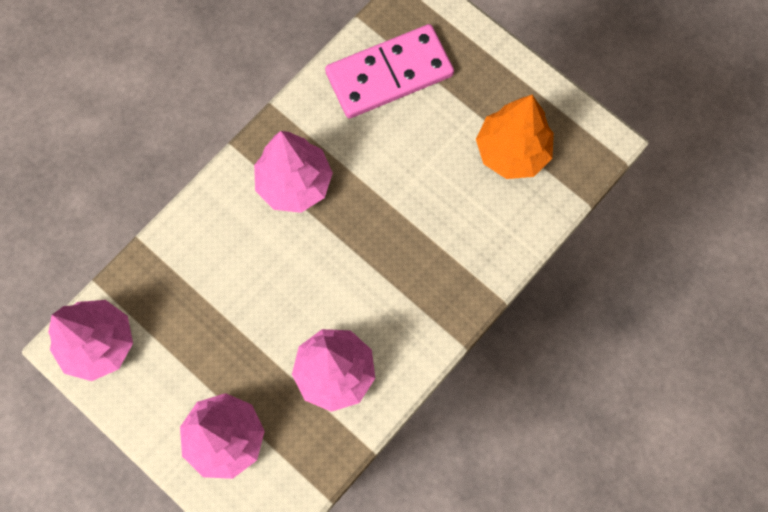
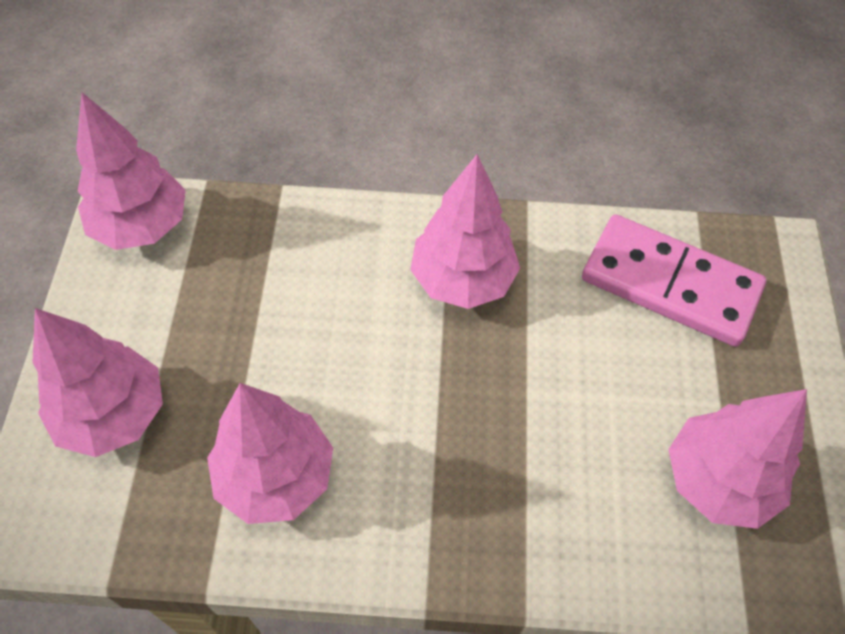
camera: 50 degrees right, 15 degrees down
(512, 152) = (718, 481): orange tree -> pink tree

